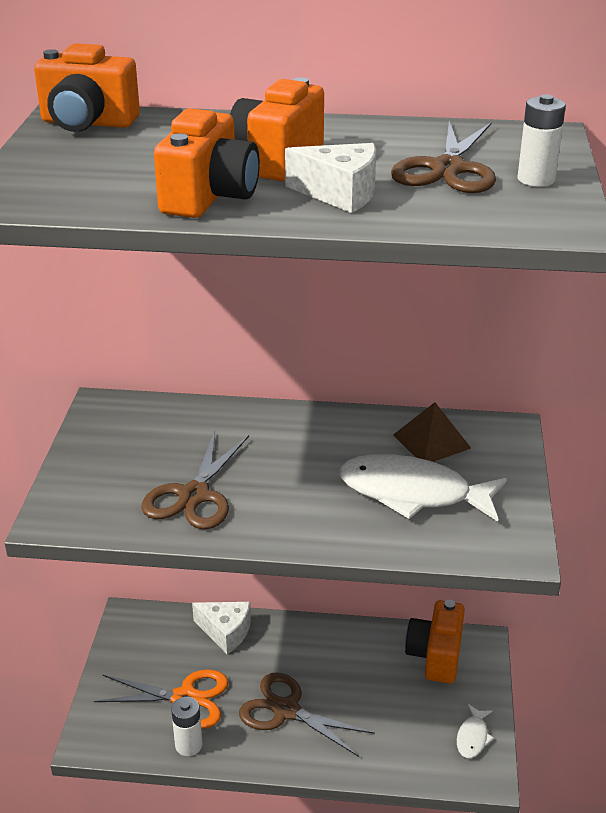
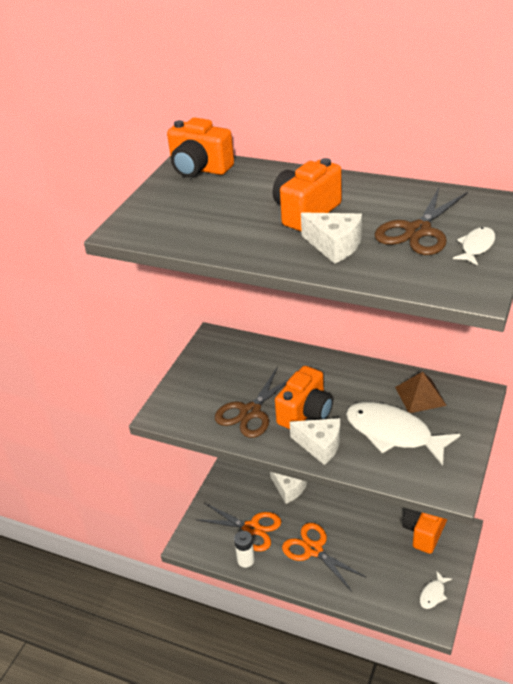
camera: 20 degrees right, 5 degrees up
(209, 197) = (249, 240): orange camera -> orange camera (305, 413)
(286, 710) = (313, 549): brown scissors -> orange scissors
(314, 524) = (320, 445): none -> white cheese
(536, 179) = (476, 247): white battery -> white fish

